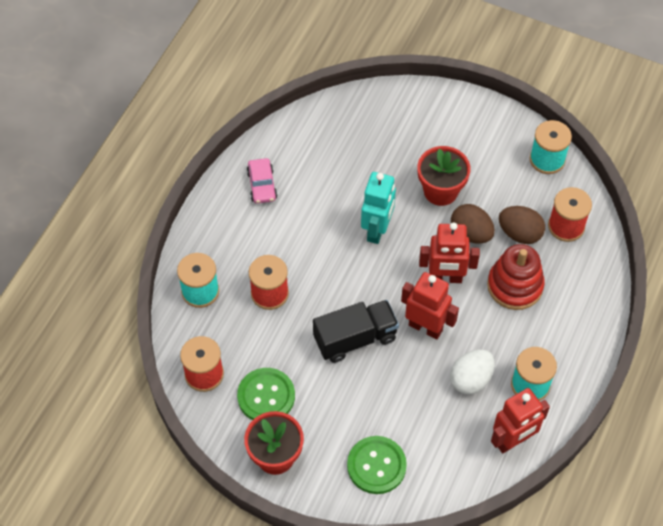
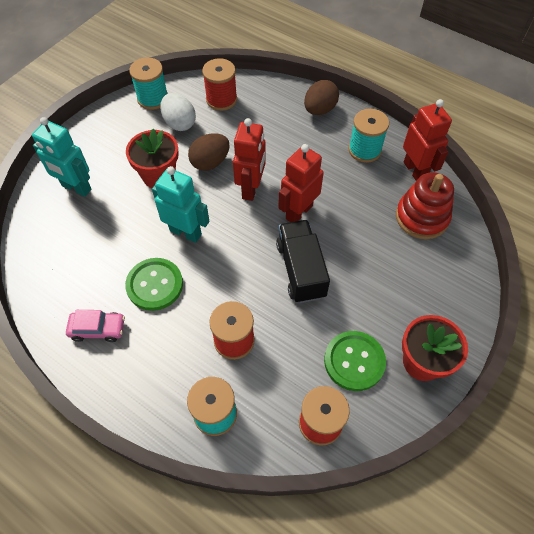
camera: 80 degrees left, 0 degrees up
(376, 466) = (435, 274): green button -> green button (155, 285)
(408, 125) = (76, 188): none -> turquoise robot
(470, 379) = (355, 188): white egg -> white egg (179, 123)
(515, 286) = (270, 142): red stacking toy -> red stacking toy (421, 217)
(520, 233) = (220, 130): brown egg -> brown egg (319, 109)

